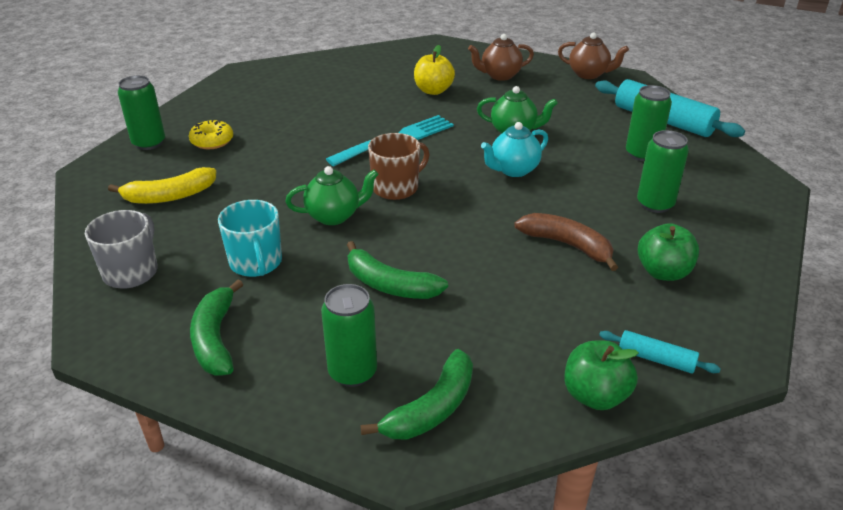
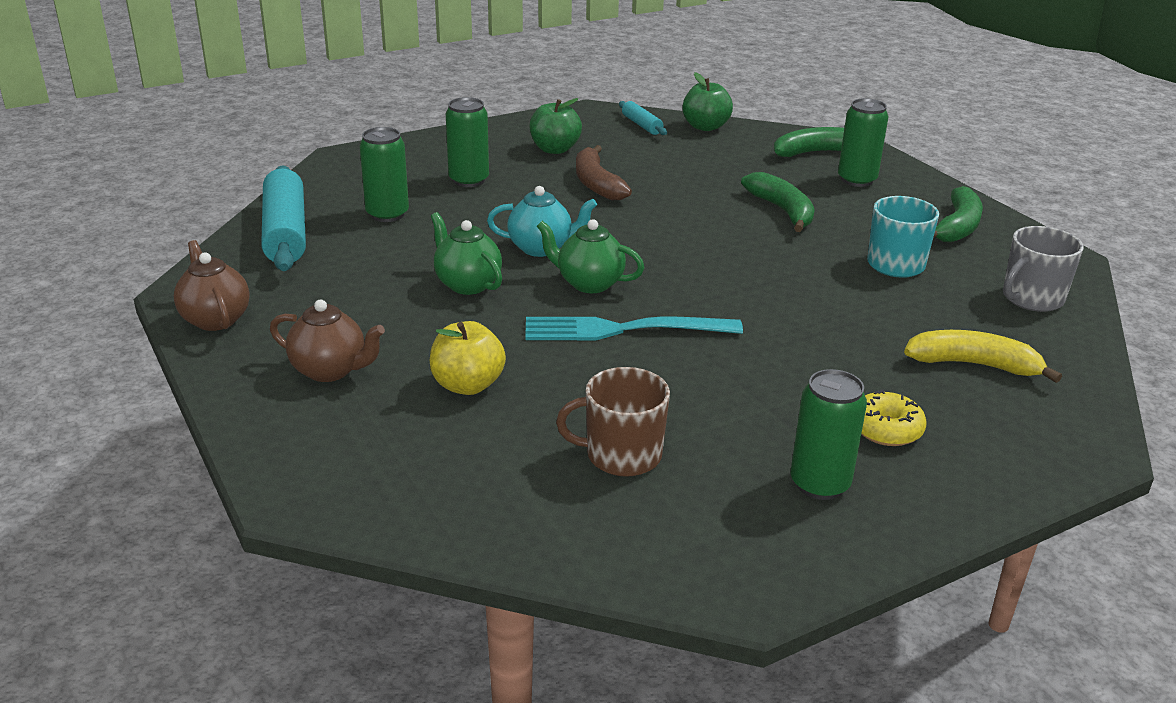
camera: 145 degrees left, 5 degrees down
(149, 143) = (992, 467): green can -> green can (819, 484)
(334, 216) = (785, 275): green teapot -> green teapot (589, 283)
(396, 187) = (689, 277): brown mug -> brown mug (621, 455)

